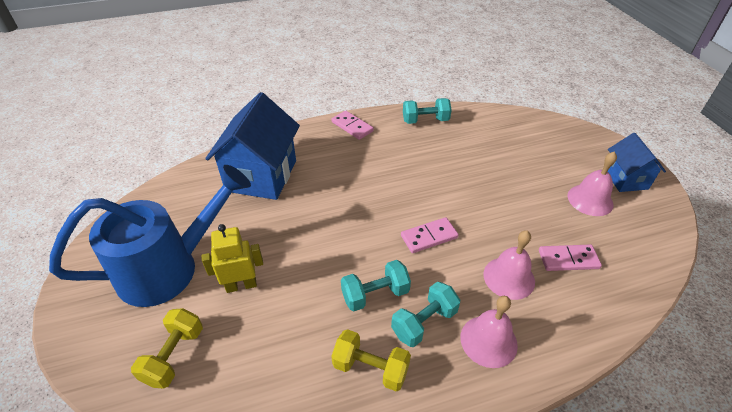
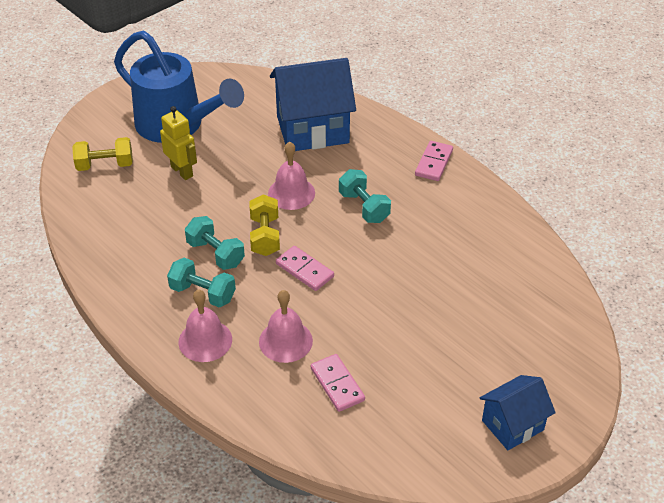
camera: 65 degrees right, 0 degrees up
(371, 368) = (144, 273): yellow dumbbell -> yellow dumbbell (265, 236)
(425, 120) = (491, 217): turquoise dumbbell -> turquoise dumbbell (364, 207)
(590, 200) = (447, 393): pink bell -> pink bell (291, 193)

